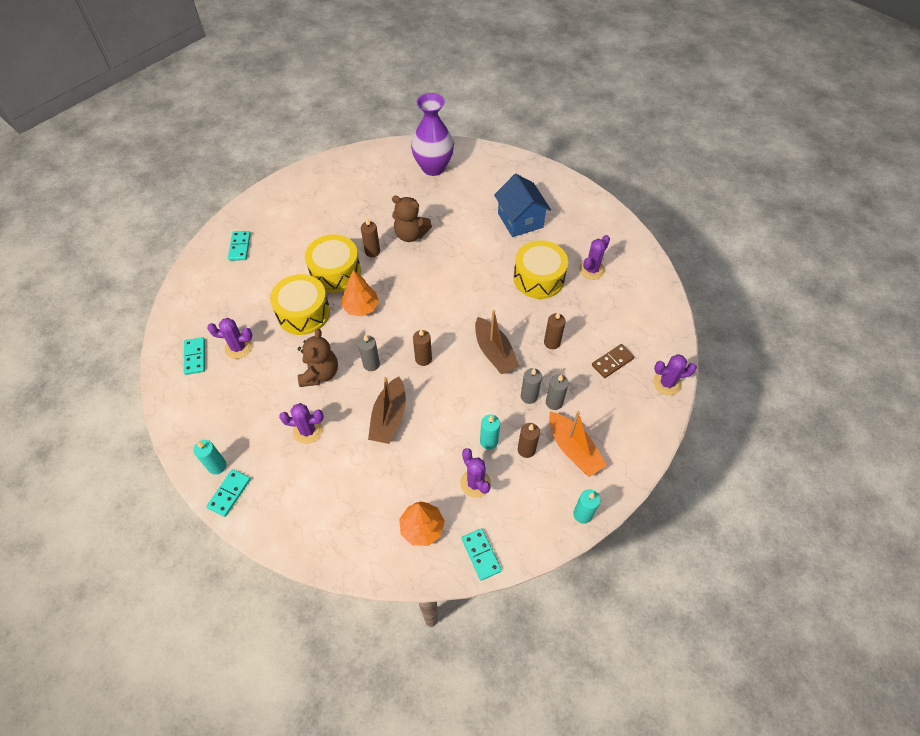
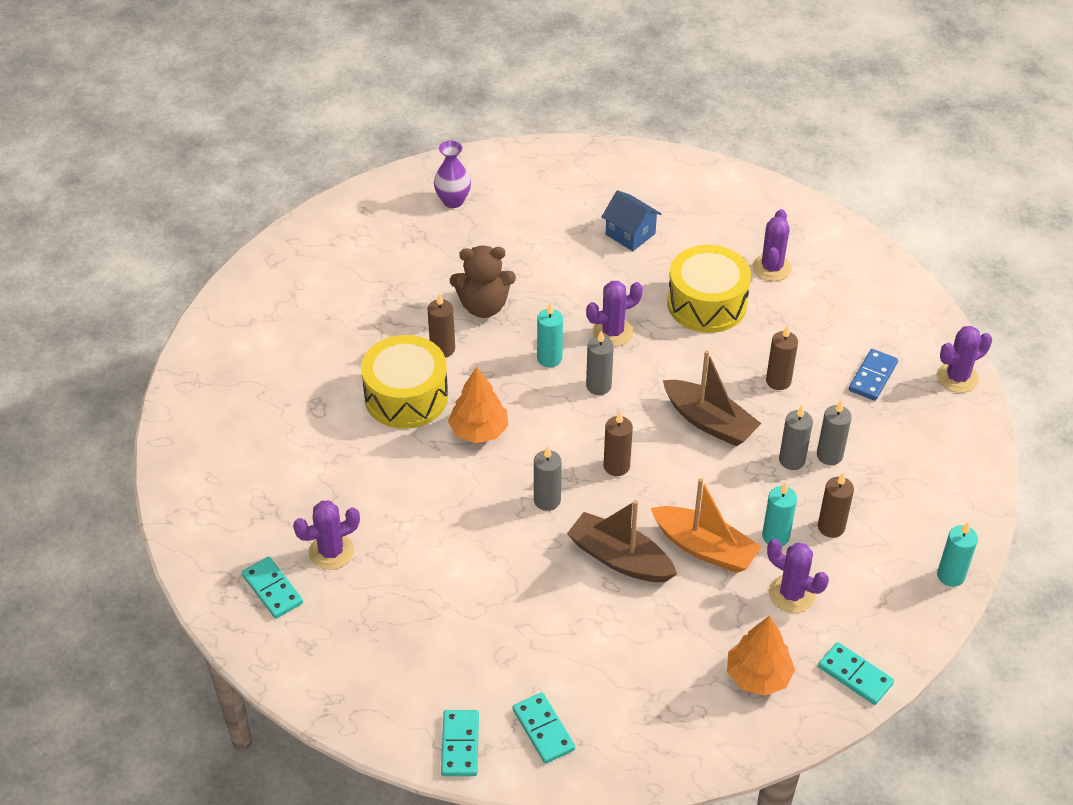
camera: 25 degrees left, 10 degrees down
(217, 466) = (416, 718): turquoise candle -> turquoise candle (549, 358)
(240, 247) = (228, 412): turquoise domino -> turquoise domino (543, 730)
(303, 313) = (397, 469): yellow drum -> none
(308, 430) = (516, 620): purple cactus -> purple cactus (612, 332)
(320, 373) = (480, 540): brown teddy bear -> none
(389, 417) = (620, 559): brown boat -> brown boat turned 135 degrees clockwise
(433, 167) = (453, 201): purple vase -> purple vase, size x0.54
(444, 306) = (598, 386): none -> grey candle
(520, 220) = (630, 234): blue house -> blue house, size x0.65
(573, 449) = (890, 503): orange boat -> orange boat (704, 548)
(612, 362) = (873, 377): brown domino -> blue domino

